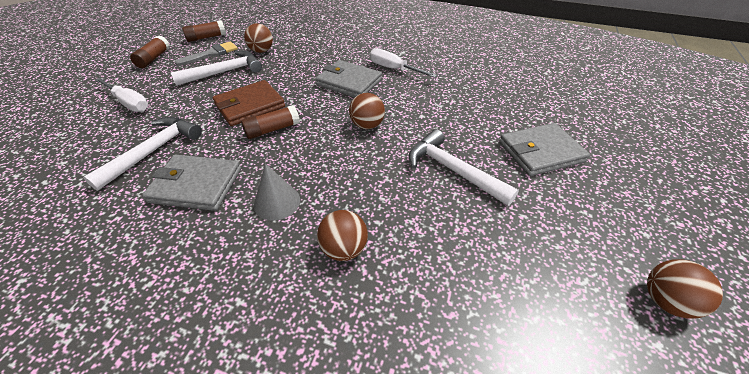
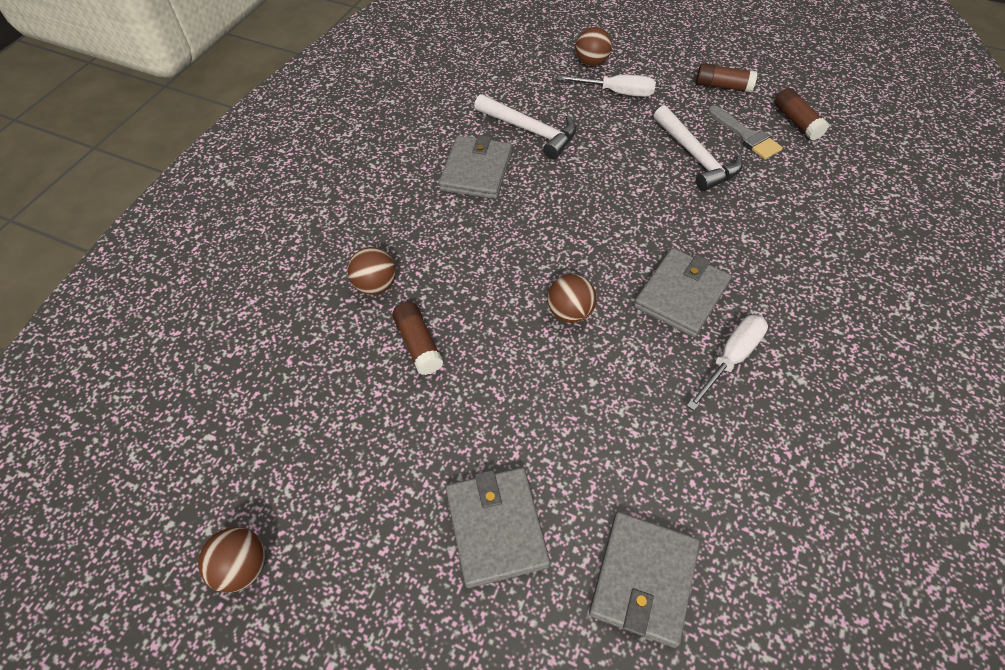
camera: 95 degrees right, 10 degrees up
(129, 103) = (617, 92): white screwdriver -> white screwdriver turned 120 degrees counterclockwise
(250, 106) = (614, 192): brown wallet -> none
(261, 51) = (765, 186): brown ball -> brown ball (591, 62)
(272, 129) = (563, 218): brown glue stick -> brown glue stick (418, 344)
(277, 202) = (444, 232): grey cone -> none
(453, 170) = (470, 399): white hammer -> none
(536, 100) = (643, 579): none -> grey wallet

